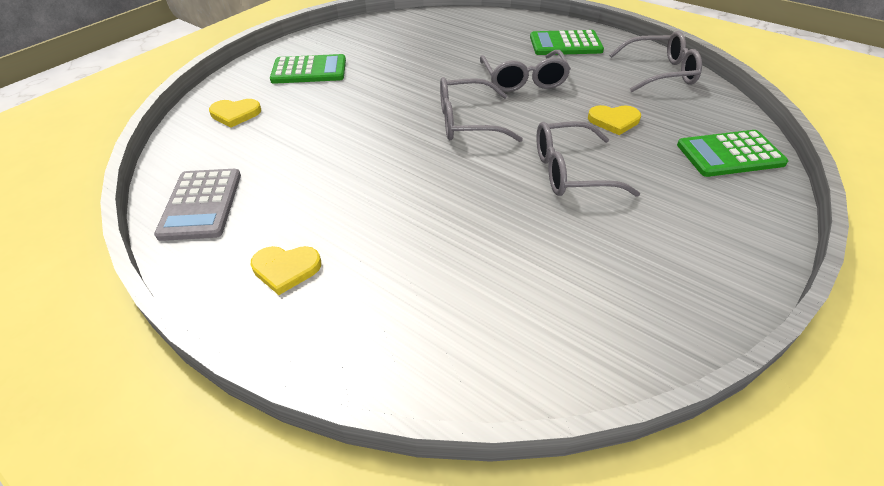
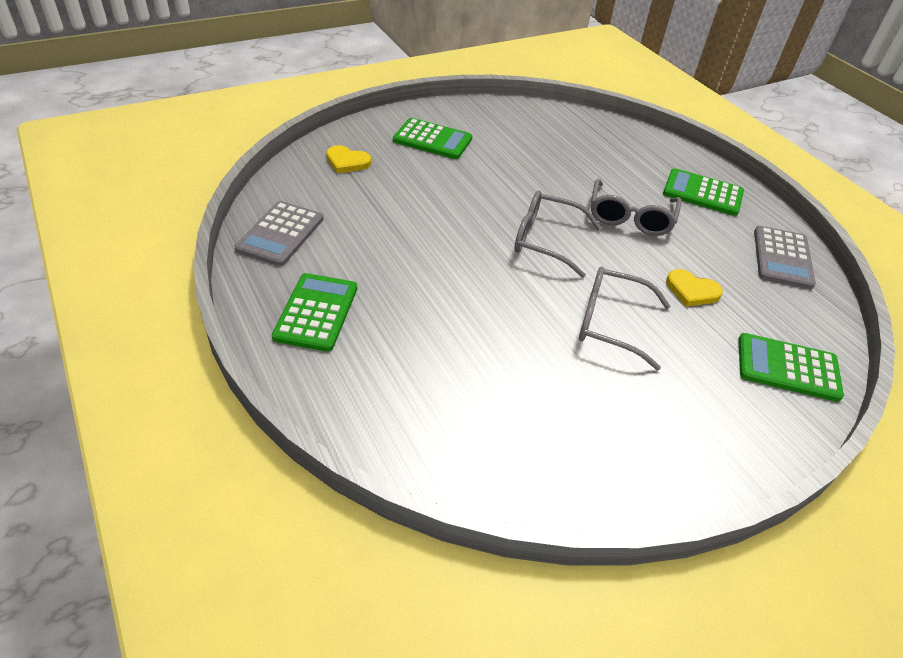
camera: 20 degrees right, 0 degrees up
(286, 269) = (316, 312): yellow heart -> green calculator
(659, 72) = (782, 258): grey glasses -> grey calculator

